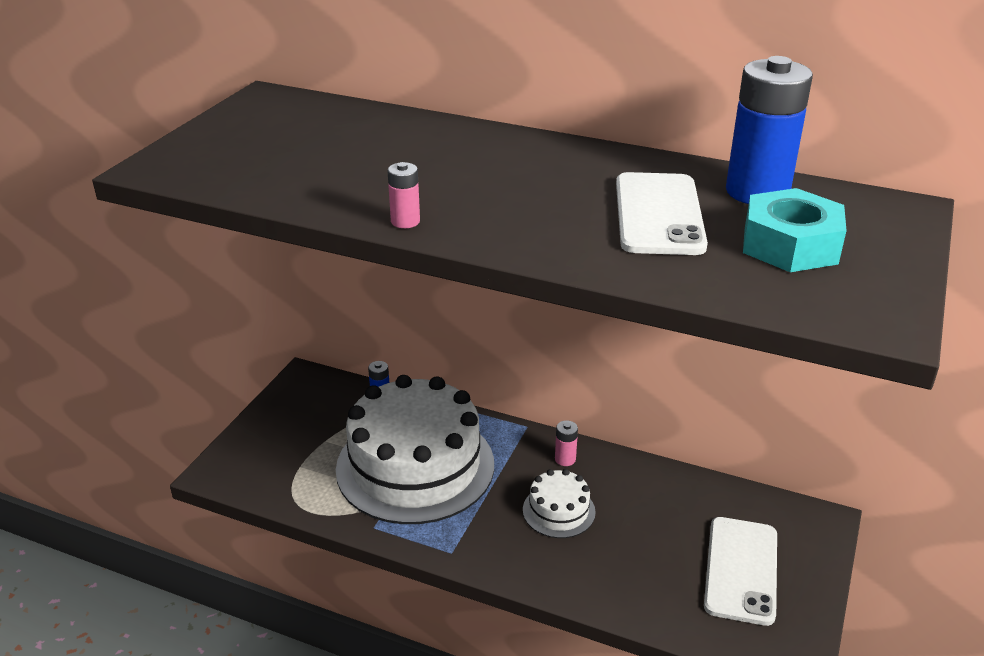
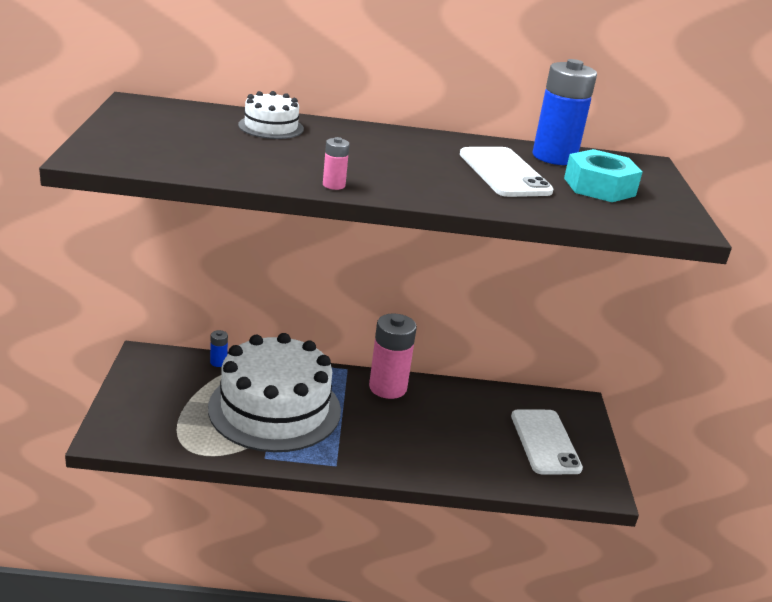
camera: 25 degrees left, 5 degrees down
(559, 511) = (401, 424): white cake -> white cake (271, 127)
(565, 459) = (387, 388): pink battery -> pink battery, size x2.28

